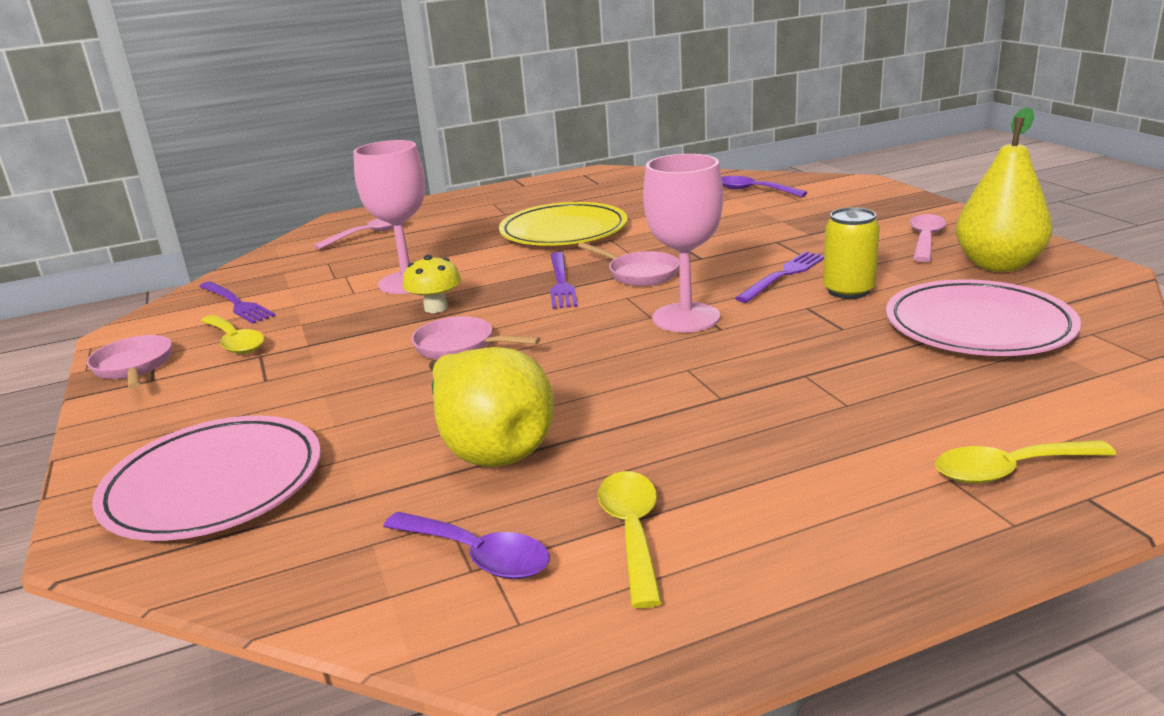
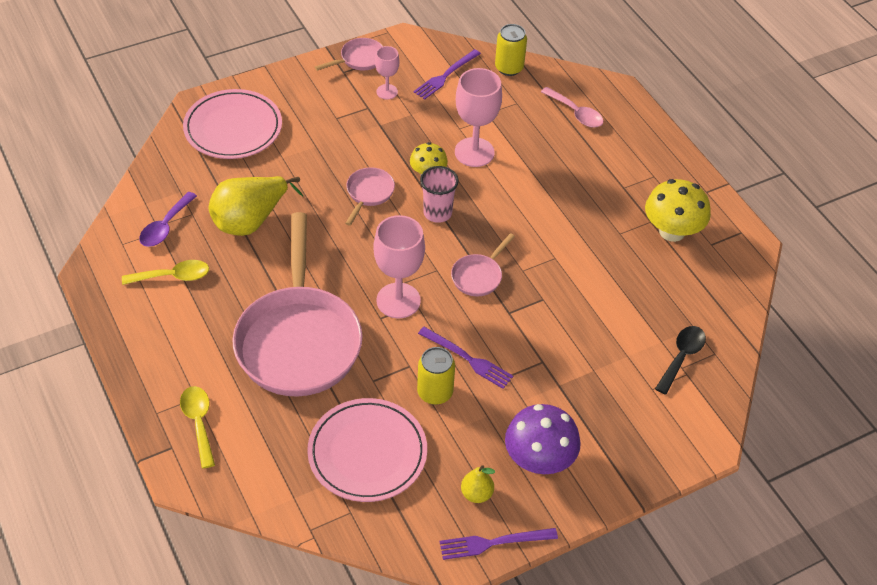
camera: 80 degrees right, 25 degrees up
(235, 342) = (387, 92): yellow spoon -> pink goblet
(256, 268) = (509, 68): none -> yellow can
(517, 300) = (437, 213): none -> pink cup
(561, 282) = (466, 233): purple fork -> purple fork (494, 543)
(563, 231) = (575, 228): yellow plate -> none
(578, 195) = (672, 231): none -> yellow mushroom
(753, 190) = (681, 357): purple spoon -> black spoon
(779, 386) = (299, 340): none -> pink pan
(925, 239) = (539, 460): pink spoon -> purple mushroom
(998, 265) = (476, 494): yellow pear -> yellow pear, size x0.49

